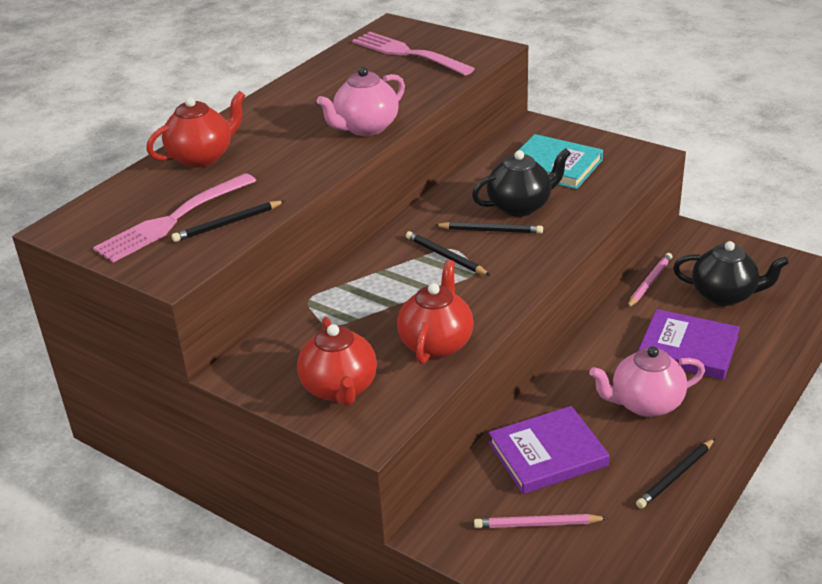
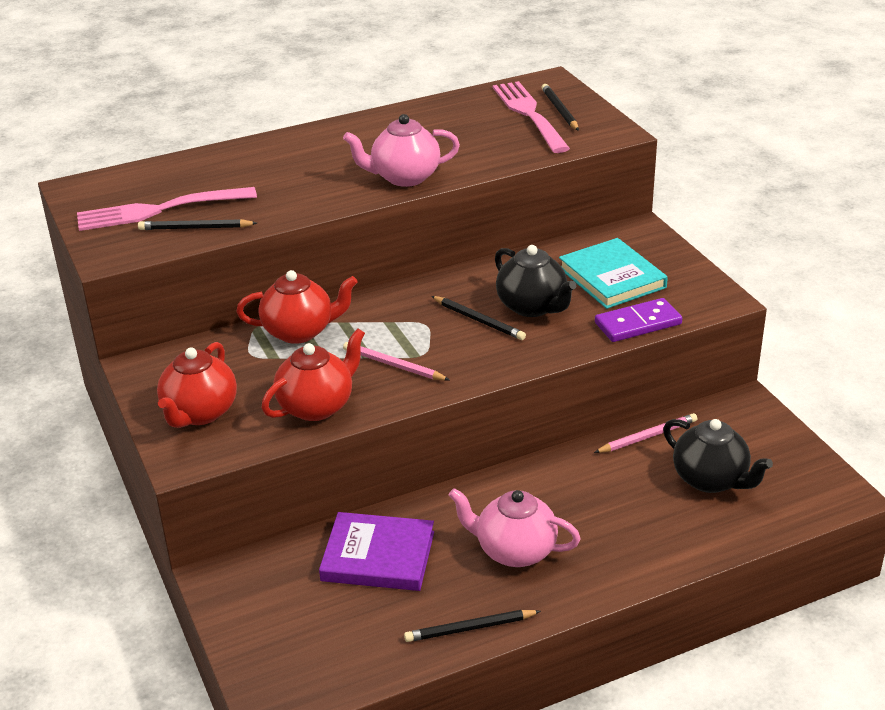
camera: 30 degrees right, 0 degrees up
(202, 157) = (242, 161): red teapot -> red teapot (300, 331)
(445, 256) = (412, 330): black pencil -> black pencil (560, 110)
(520, 206) = (532, 307): black teapot -> black teapot turned 45 degrees clockwise
(537, 524) = (305, 612): pink pencil -> pink pencil (394, 365)
(612, 192) = (638, 324): none -> purple domino
(688, 348) = (614, 517): purple book -> none

